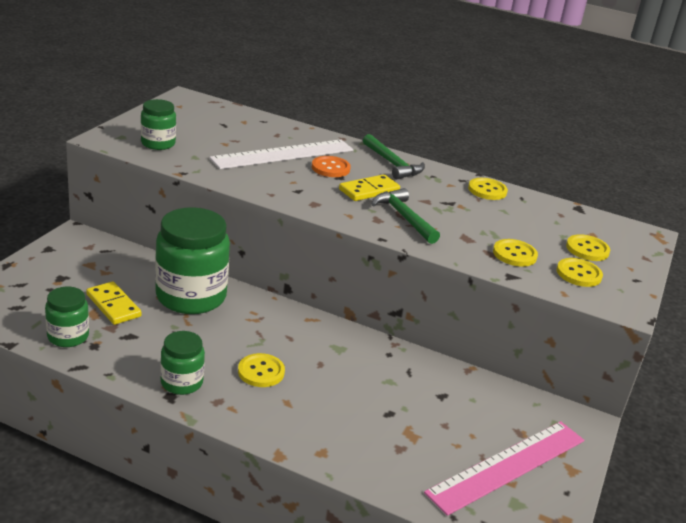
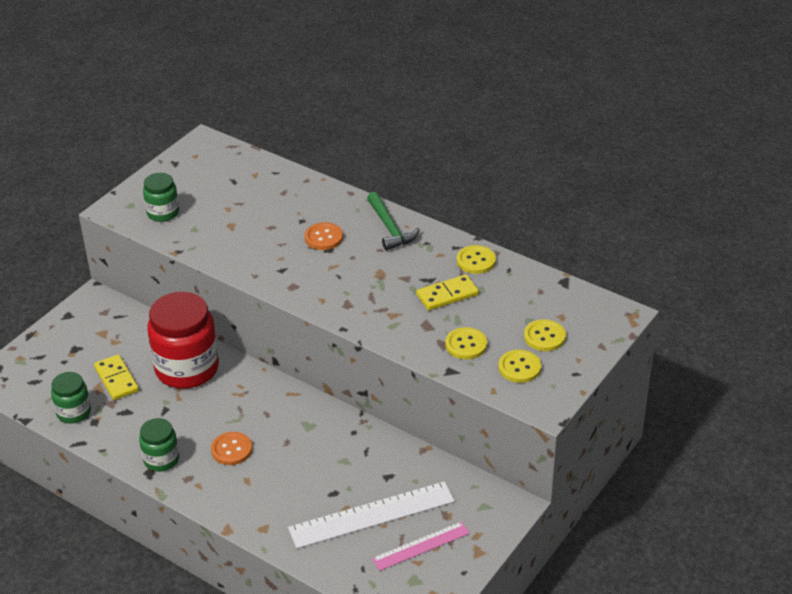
camera: 15 degrees right, 10 degrees up
(191, 296) = (187, 369): green jar -> red jar
(261, 372) = (231, 449): yellow button -> orange button
(283, 154) = (282, 220): white ruler -> white ruler (372, 515)
(369, 190) = (352, 267): yellow domino -> yellow domino (447, 295)
(404, 217) = (374, 301): green hammer -> none
(508, 466) = (421, 546): pink ruler -> pink ruler, size x0.60

